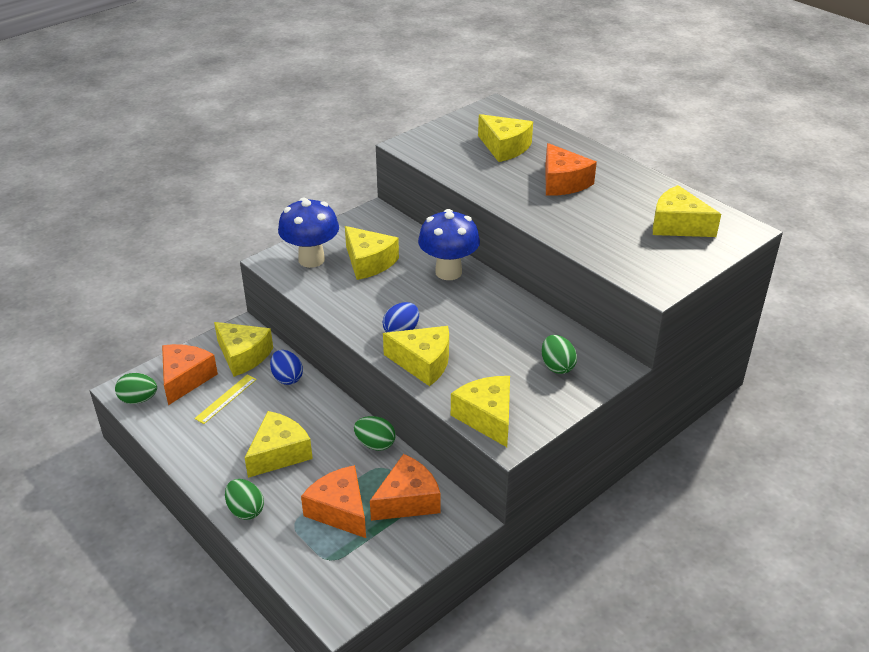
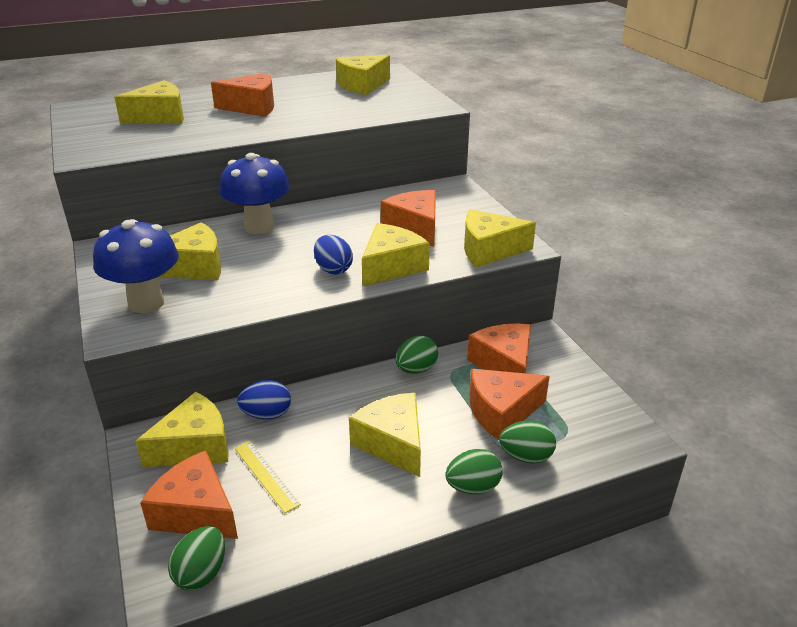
camera: 70 degrees left, 5 degrees down
(502, 360) = (415, 228): none -> orange cheese
(557, 366) = (440, 206): green egg -> green egg (526, 456)

